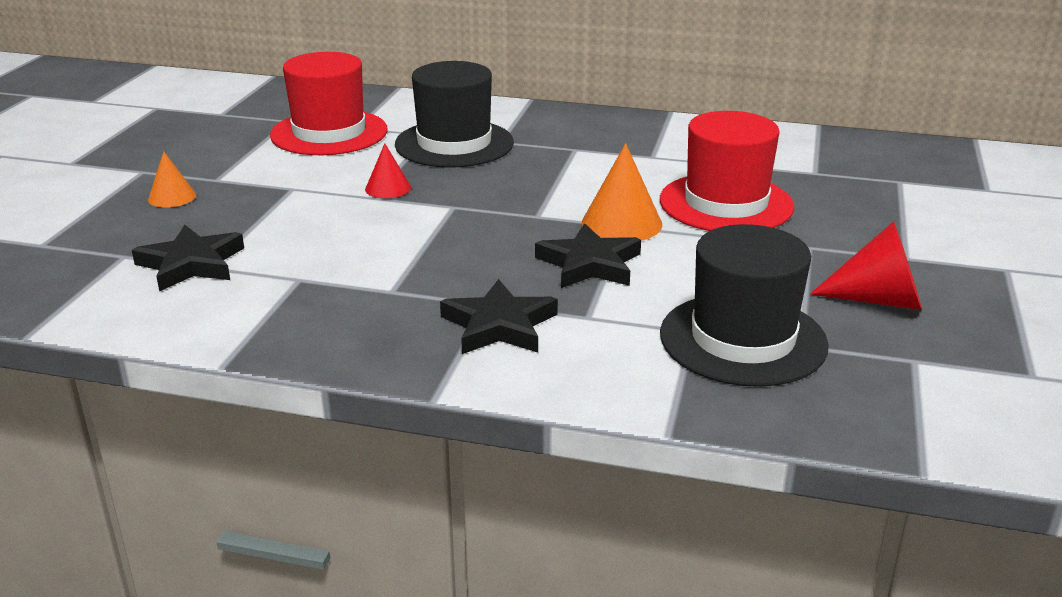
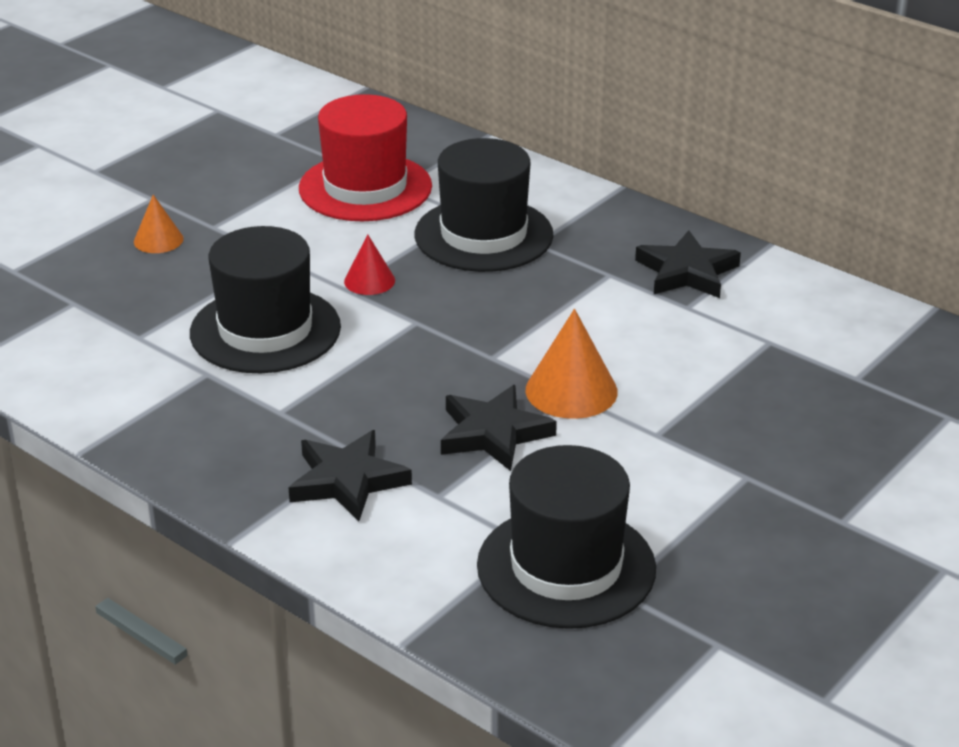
camera: 25 degrees right, 5 degrees up
(191, 264) = (125, 329): black star -> black star (687, 272)
(326, 238) = (265, 330): none -> black hat
(726, 203) = (709, 394): red hat -> none
(879, 300) = (755, 564): red cone -> none

